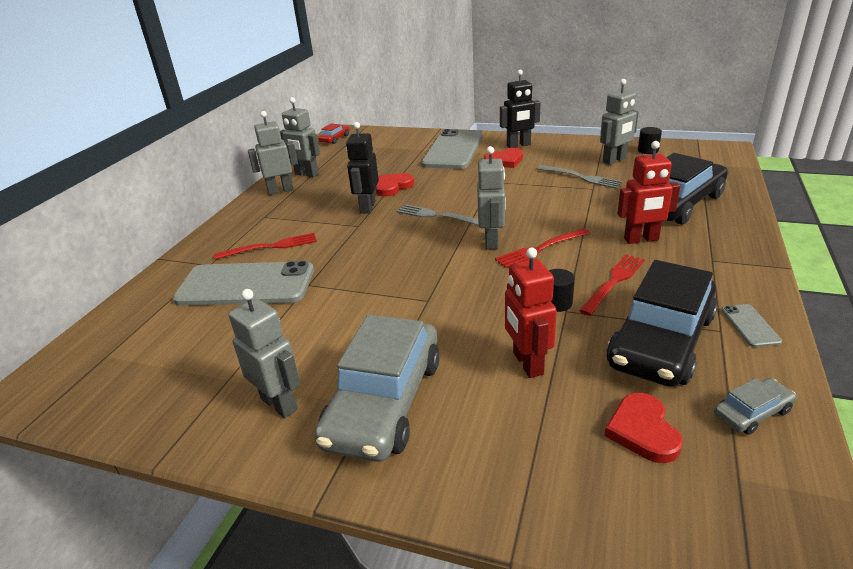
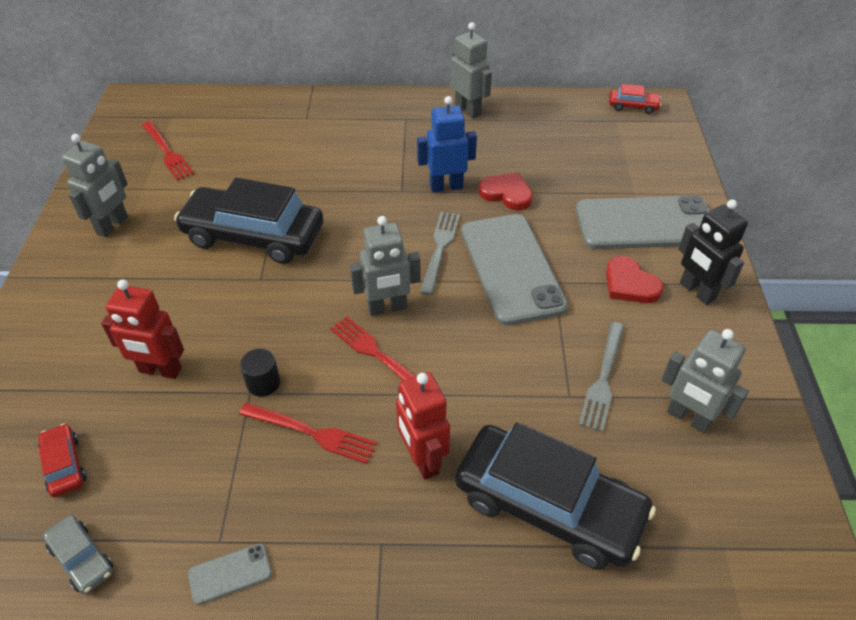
camera: 70 degrees right, 15 degrees up
(246, 285) = (274, 151): grey phone -> grey phone (511, 268)
(271, 246) = (345, 144): red fork -> red fork (167, 153)
(306, 174) = (516, 116): grey robot -> none
(367, 207) = (446, 186): black robot -> blue robot
(384, 401) = (112, 284): grey car -> none
(527, 363) = (160, 370): red robot -> red robot turned 135 degrees counterclockwise
(642, 431) = (64, 465): red heart -> red car
(648, 150) = (754, 465): black cylinder -> none
(660, 341) = (198, 480): black car -> black car (253, 235)

